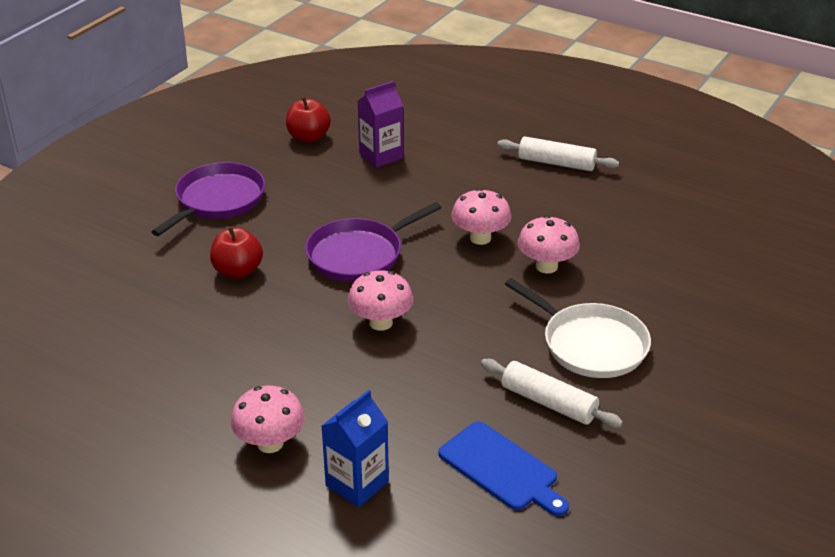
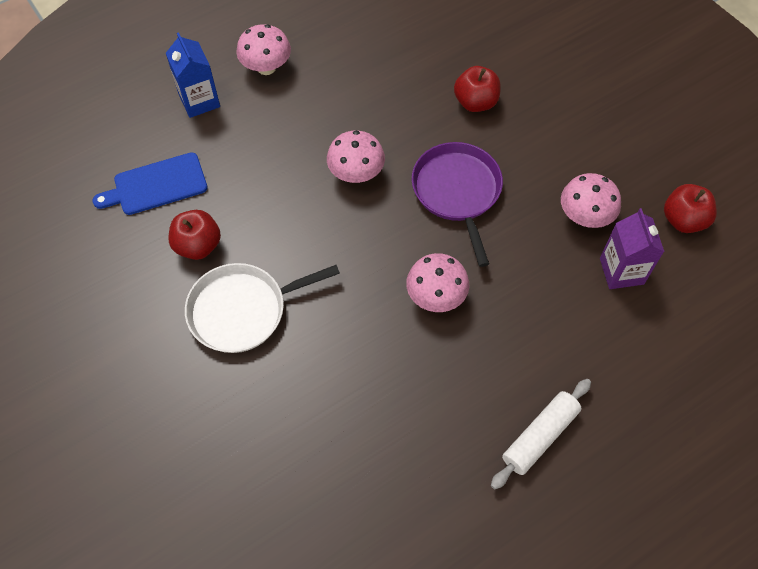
camera: 115 degrees right, 25 degrees up
(217, 200) = (592, 116): purple pan -> none
(546, 266) = (364, 331): pink mushroom -> pink mushroom (584, 216)
(548, 403) = (198, 245): white rolling pin -> red apple

